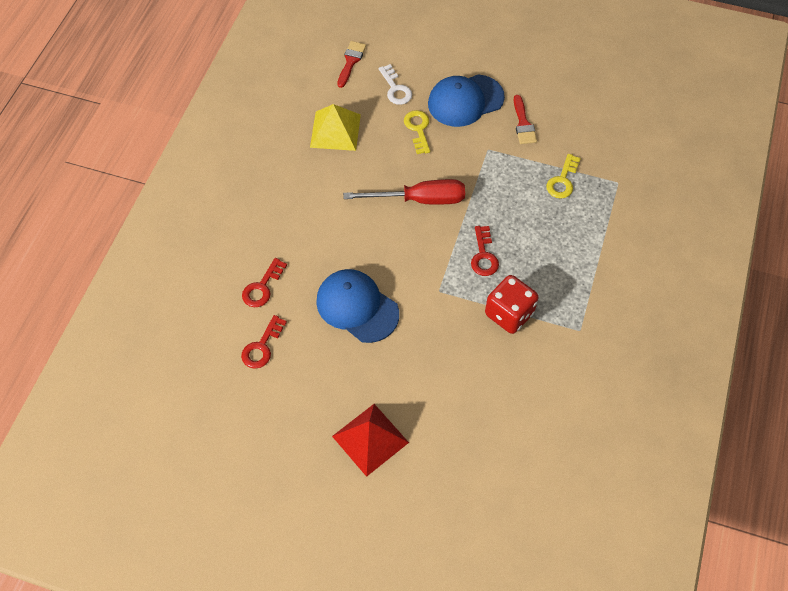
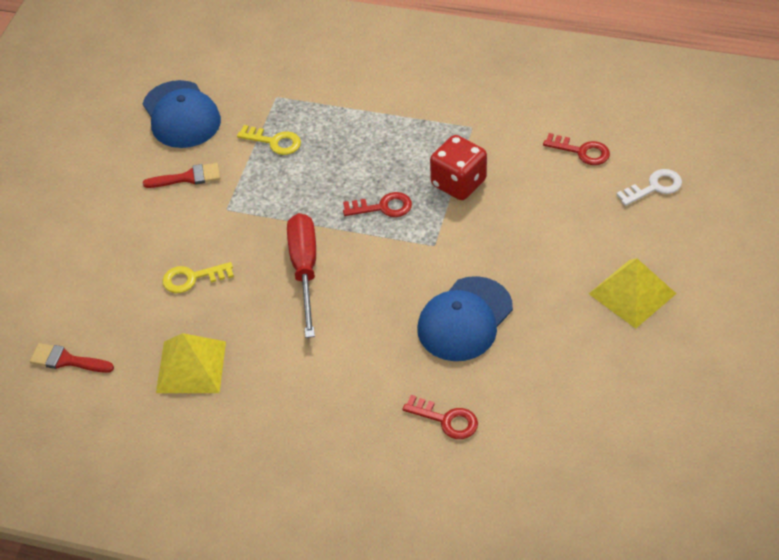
camera: 90 degrees left, 10 degrees down
(262, 346) = (531, 409): red key -> red key (581, 151)
(370, 439) = (632, 293): red pyramid -> yellow pyramid
(395, 89) = (121, 306): white key -> white key (654, 187)
(465, 101) = (147, 233): blue cap -> blue cap (181, 115)

